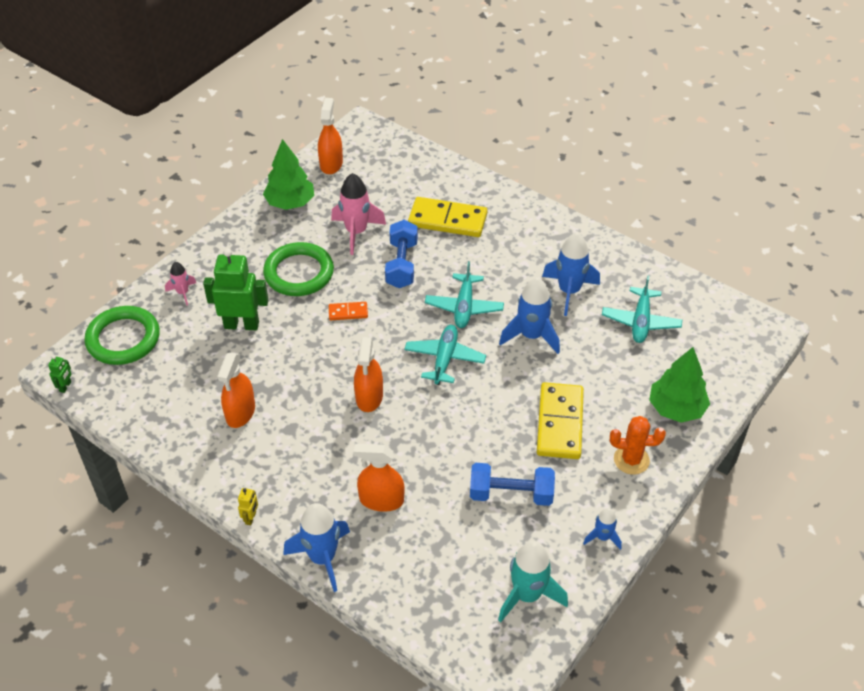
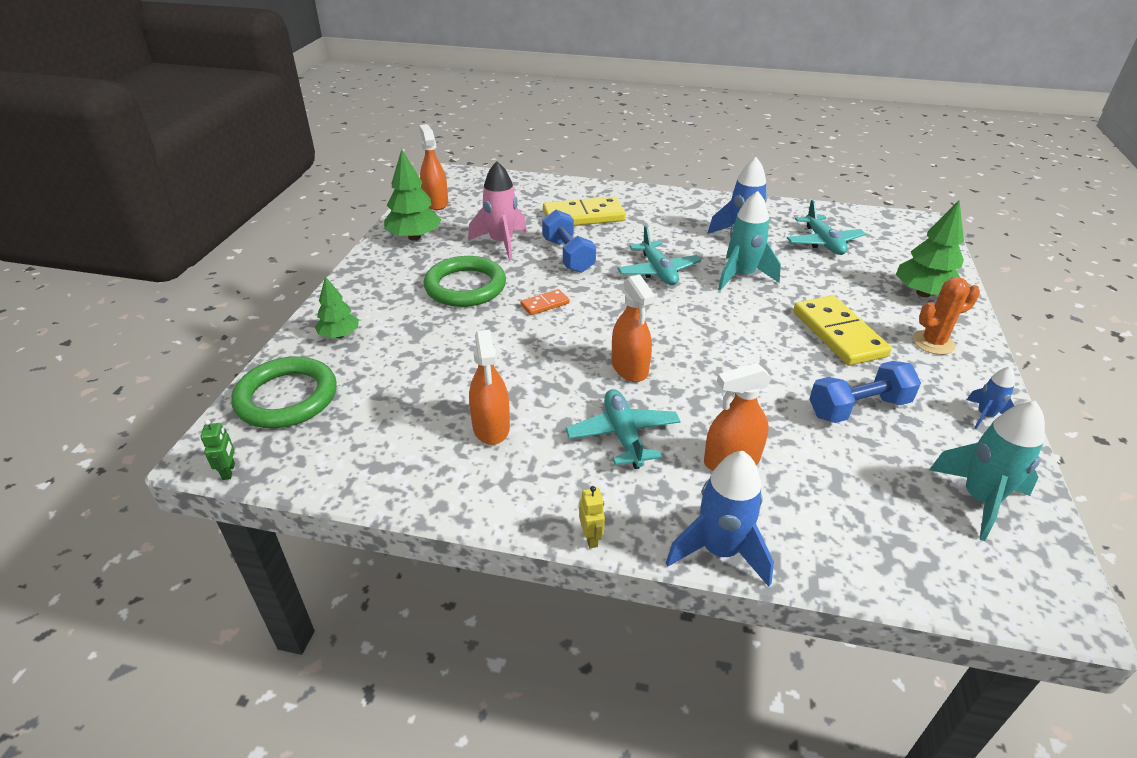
camera: 25 degrees left, 10 degrees down
(183, 293) = (339, 335): pink rocket -> green tree
(241, 325) = (432, 345): green robot -> none
(444, 359) = (678, 315): turquoise plane -> turquoise plane (623, 435)
(531, 336) = (741, 276): blue rocket -> turquoise rocket

